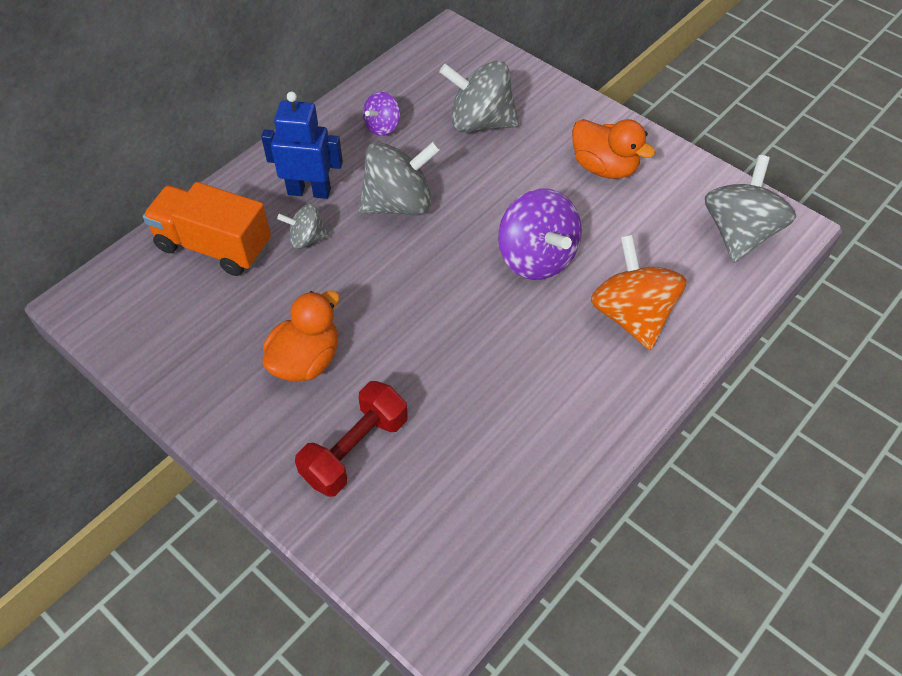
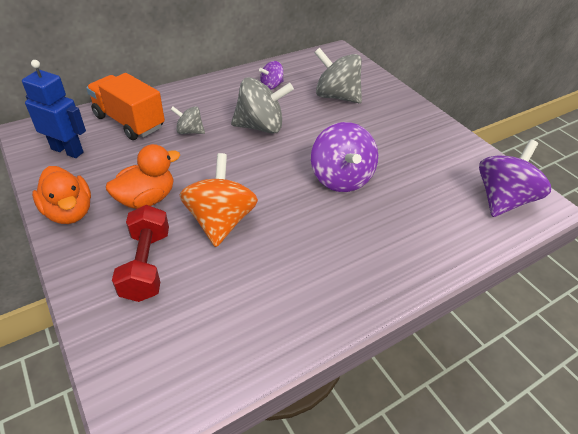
camera: 15 degrees right, 10 degrees down
(309, 191) = (206, 107): blue robot -> blue robot (67, 150)
(355, 450) = (146, 265): red dumbbell -> red dumbbell turned 60 degrees counterclockwise
(604, 167) = (412, 138): orange duck -> orange duck (69, 212)
(632, 315) = (398, 232): orange spinning top -> orange spinning top (220, 221)
(739, 233) = (502, 200): grey spinning top -> purple spinning top

